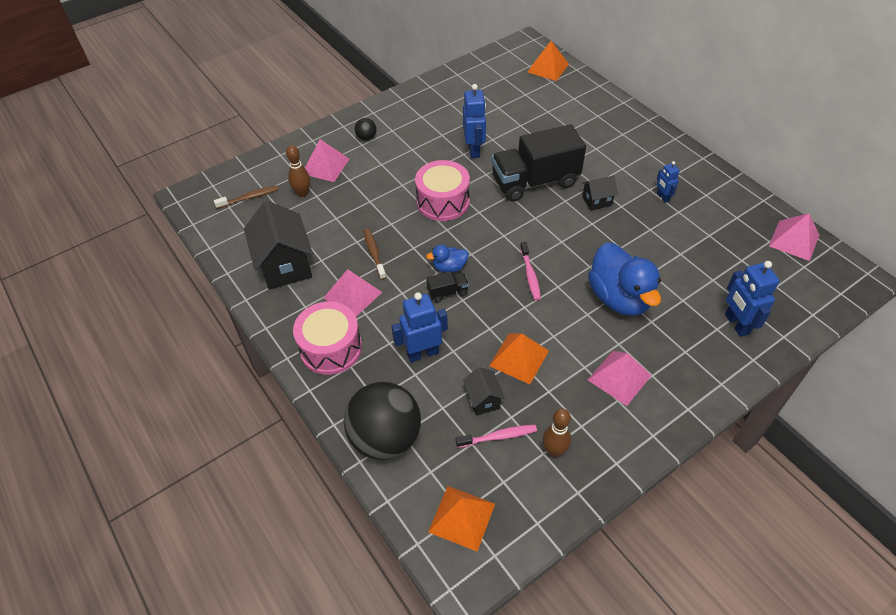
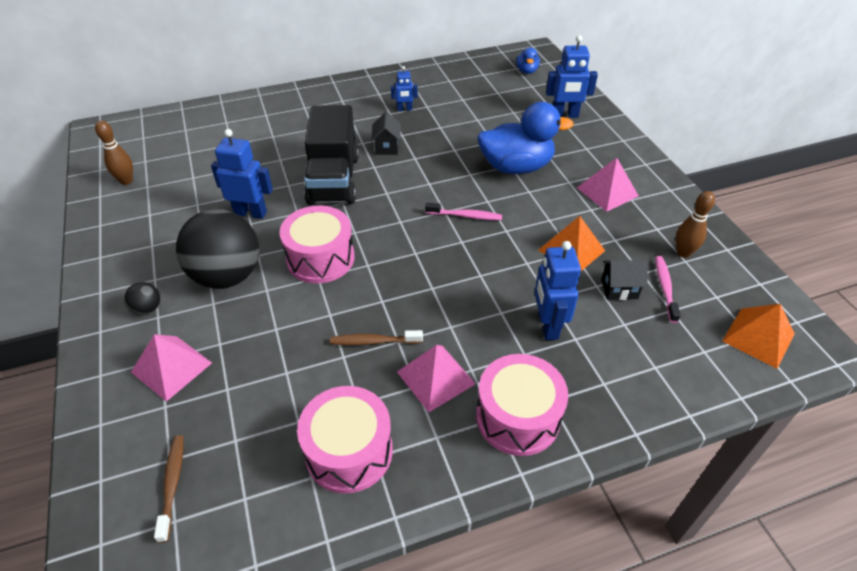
camera: 75 degrees left, 5 degrees down
(285, 265) = (349, 451): black house -> pink drum
(302, 193) = (210, 406): brown bowling pin -> brown bowling pin (126, 181)
(385, 438) = (659, 383): black ball -> black ball (227, 276)
(447, 292) = (465, 285): black truck -> none
(449, 267) = (428, 275): blue duck -> blue duck (527, 71)
(548, 68) = (160, 126): orange pyramid -> none
(794, 240) = (487, 64): pink pyramid -> none

